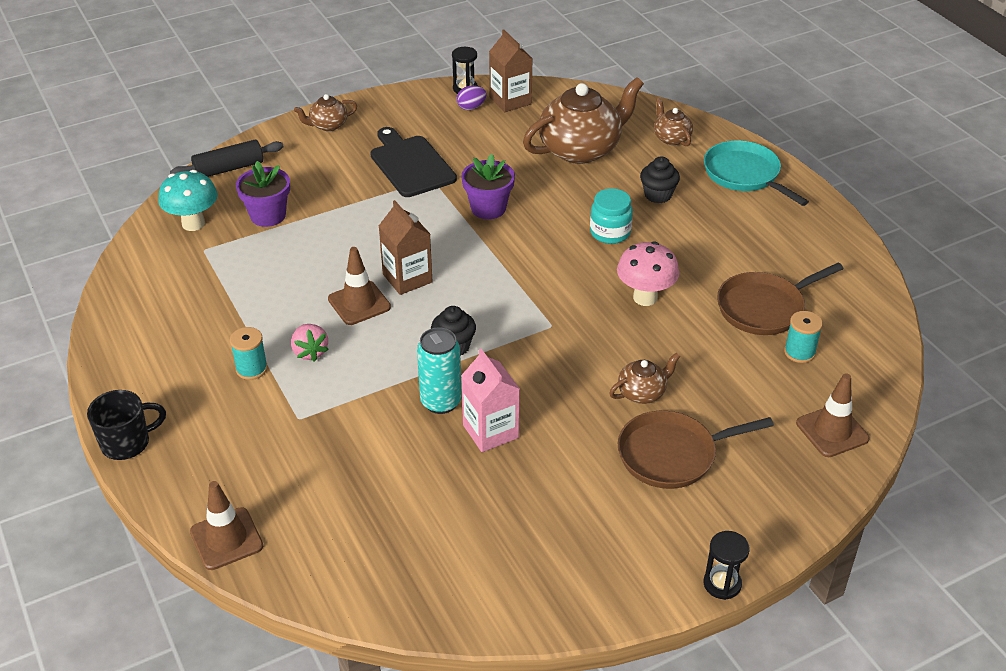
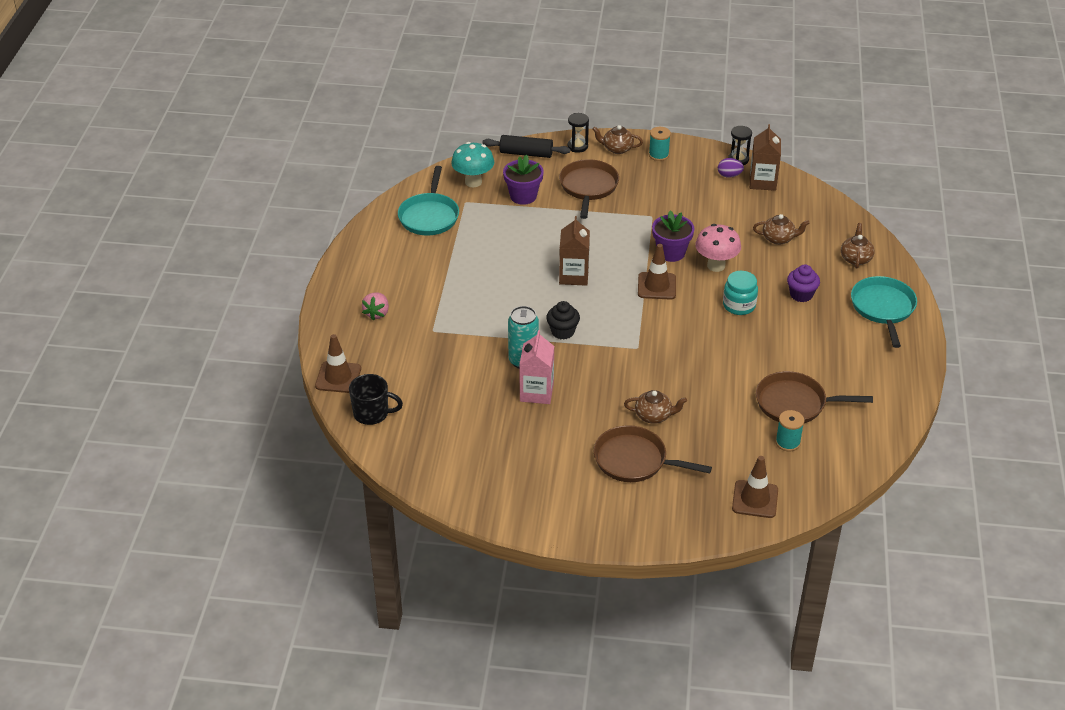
camera: 35 degrees right, 0 degrees up
(127, 443) = (329, 299): black mug -> black mug (372, 414)
(173, 284) = (429, 216): none -> turquoise pan
(251, 369) = (431, 289): turquoise spool -> turquoise spool (658, 155)
(310, 352) = (473, 294): pink strawberry -> pink strawberry (377, 313)
(334, 177) = (588, 187): none -> brown pan
(359, 303) = (529, 278): brown traffic cone -> brown traffic cone (656, 286)
(410, 164) = (647, 199): black cutting board -> none
(581, 149) = (779, 239): brown teapot -> brown teapot, size x0.48
(645, 297) = (718, 359): pink mushroom -> pink mushroom (716, 266)
(658, 195) = (801, 295): black cupcake -> purple cupcake
(722, 584) = (589, 544): black hourglass -> black hourglass (577, 146)

